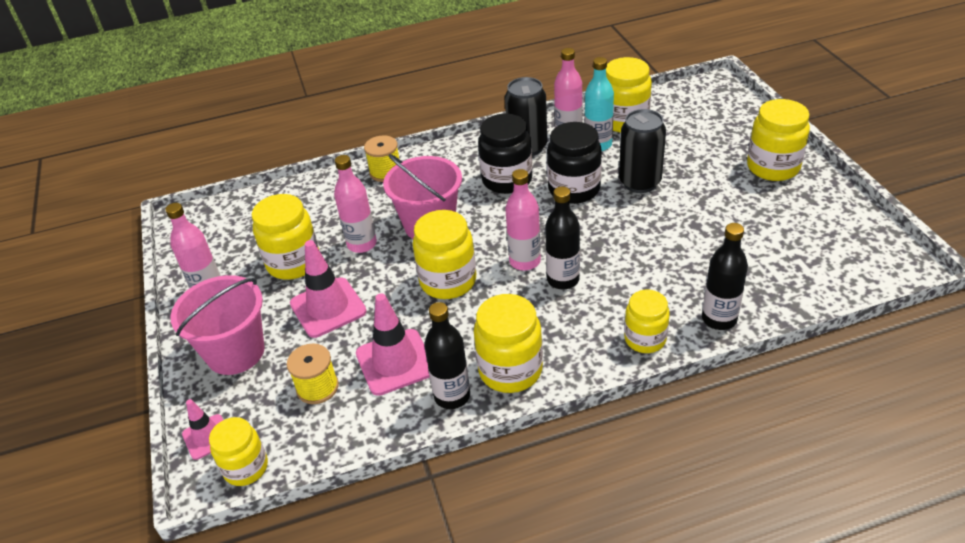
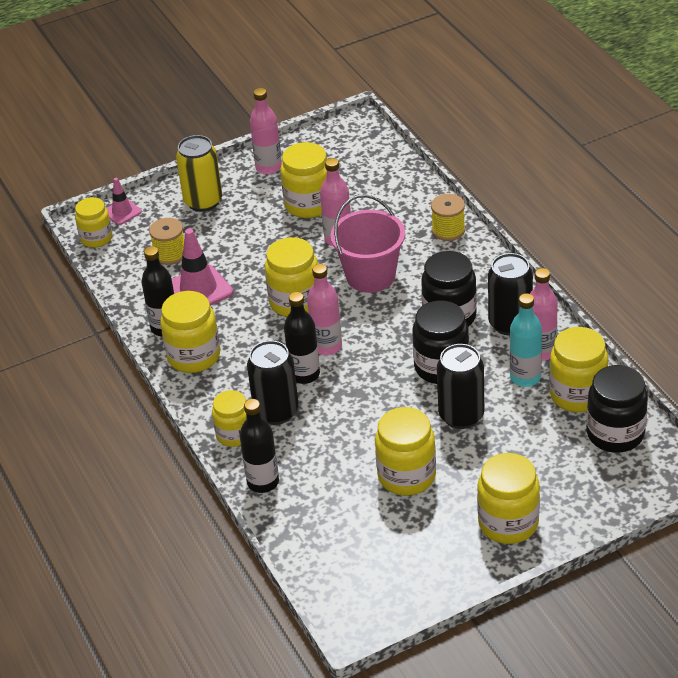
camera: 80 degrees right, 0 degrees up
(235, 352) = (203, 201): pink bucket -> yellow can
(328, 307) = (256, 238): pink traffic cone -> none
(614, 304) = (276, 411): none -> black can
(672, 107) = (615, 434): none -> black jar
(714, 220) = (407, 476): none -> yellow jar

